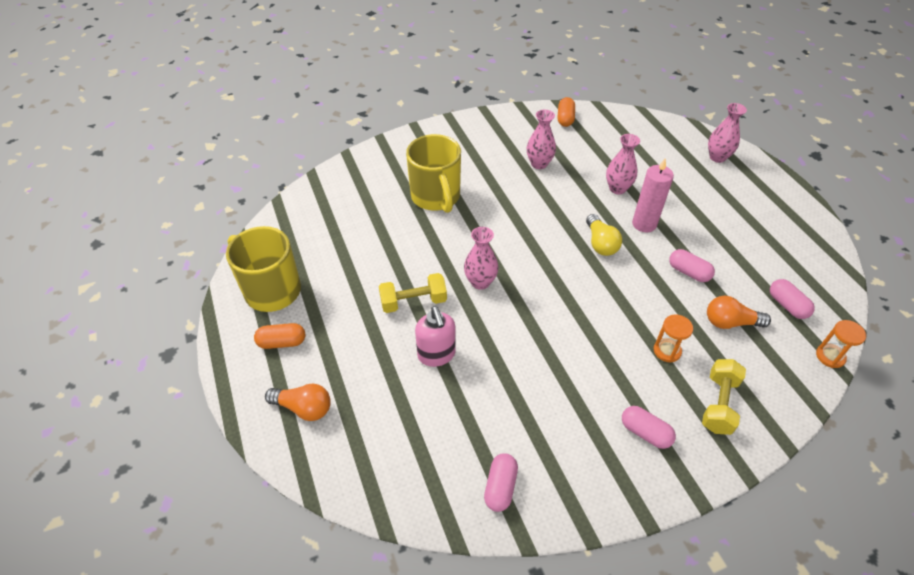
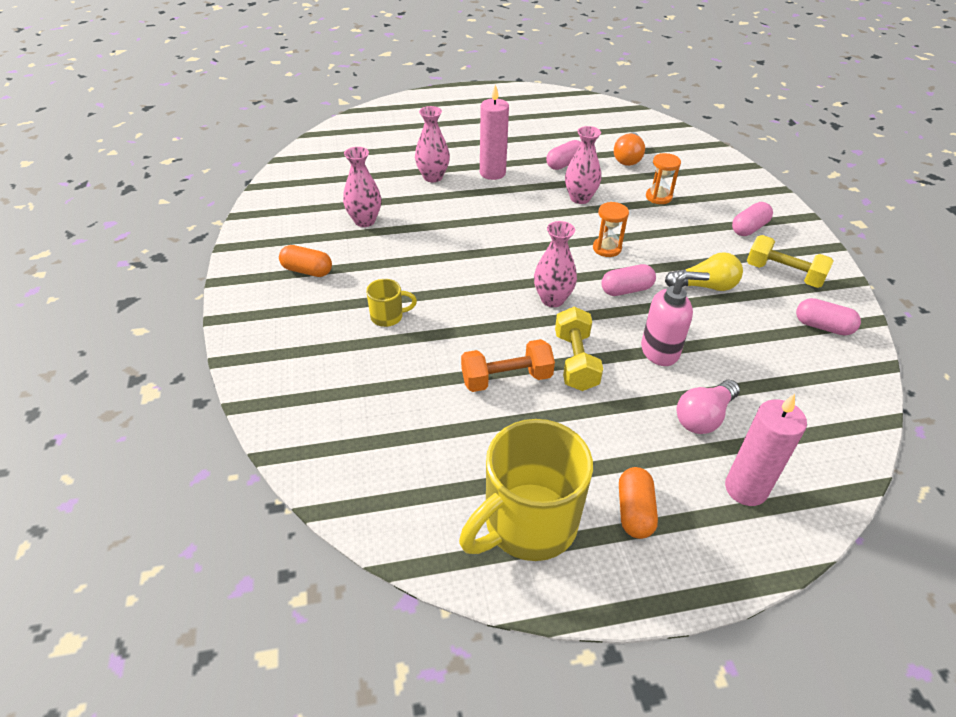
camera: 80 degrees left, 5 degrees down
(304, 408) = (745, 489): orange light bulb -> pink candle
(369, 383) = (703, 417): none -> pink light bulb
(388, 265) = (506, 379): none -> orange dumbbell
(436, 197) = (388, 317): yellow mug -> yellow mug, size x0.45
(565, 119) = (290, 186): orange capsule -> orange capsule (307, 271)
(600, 243) = (513, 205): yellow light bulb -> yellow light bulb (705, 286)
(717, 157) = (412, 112): pink vase -> pink vase (580, 198)
(718, 404) = (715, 185): yellow dumbbell -> yellow dumbbell (783, 274)
(787, 305) = (611, 128): pink capsule -> pink capsule (626, 290)
(830, 356) = (666, 125): orange hourglass -> orange hourglass (607, 248)

